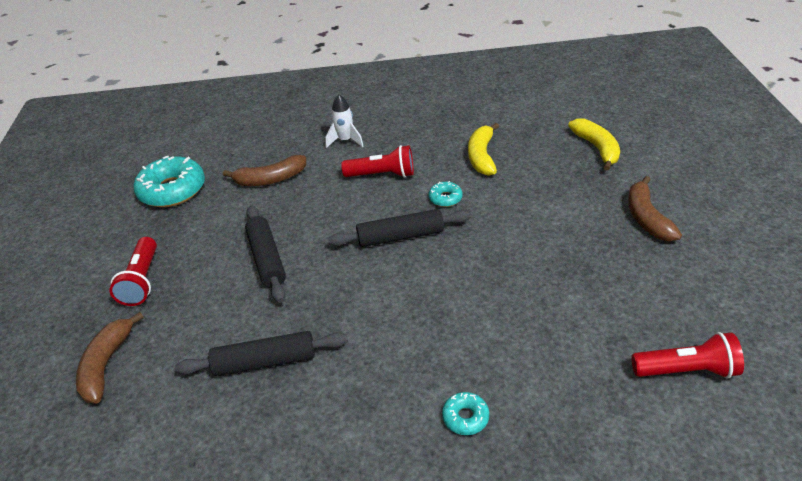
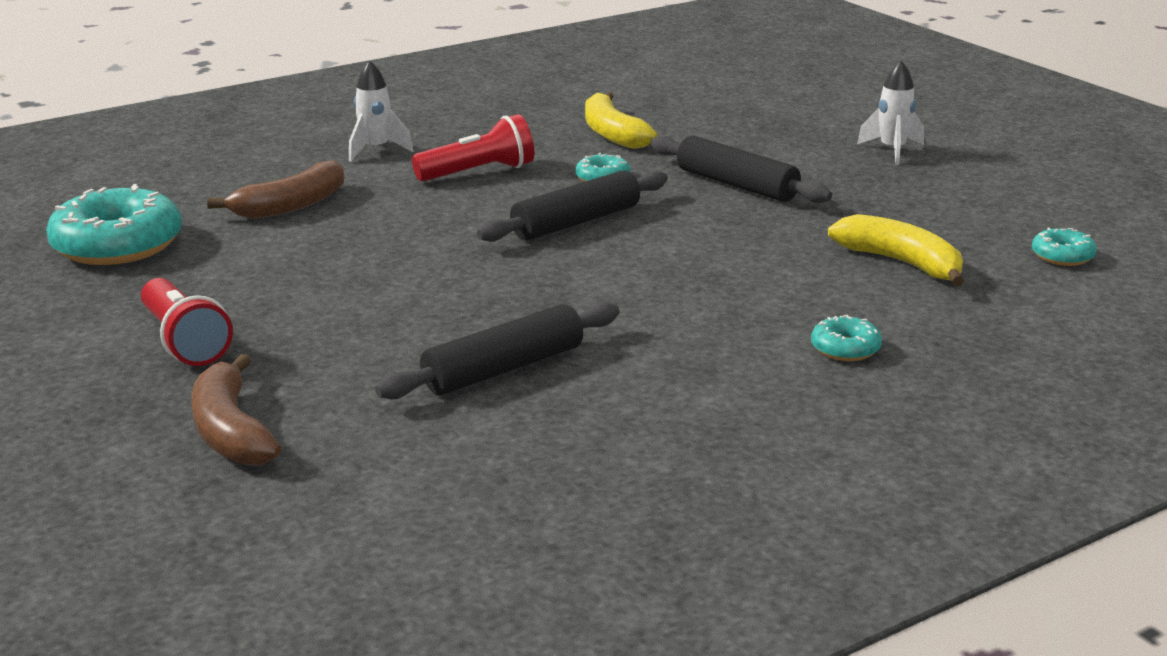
camera: 30 degrees left, 15 degrees down
(267, 259) = (385, 280): black rolling pin -> black rolling pin (736, 185)
(597, 148) = (766, 104): yellow banana -> yellow banana (902, 263)
(646, 218) = (892, 151): brown banana -> white rocket
(686, 370) = (1062, 256): red flashlight -> turquoise donut

